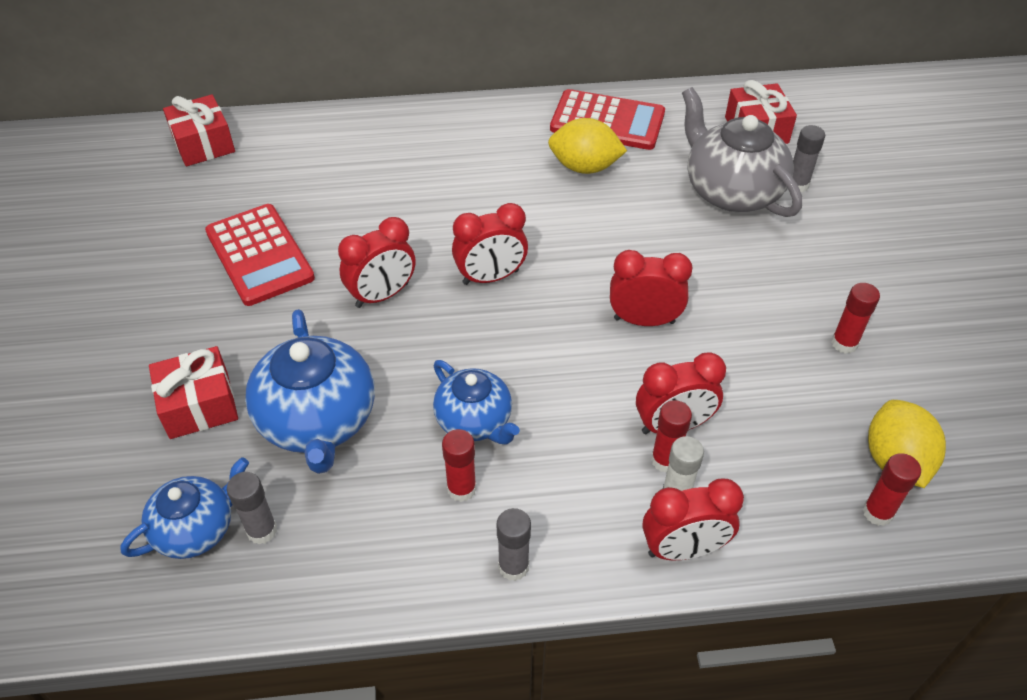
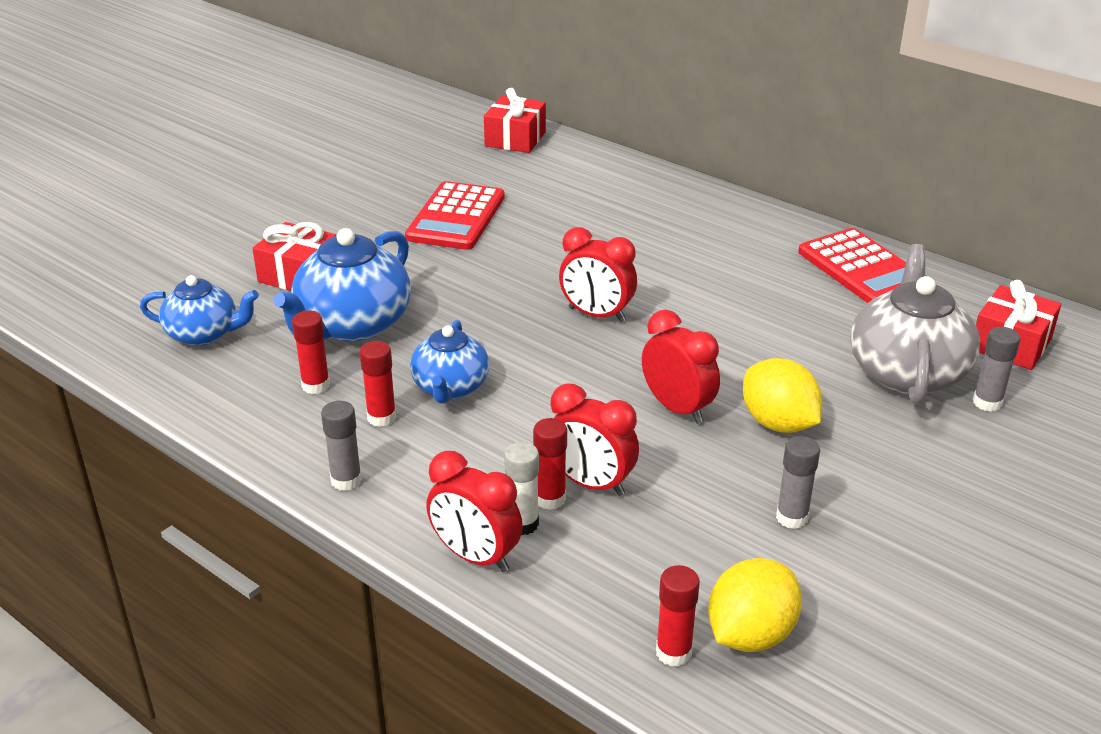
camera: 45 degrees right, 15 degrees down
(262, 530) = (235, 358): grey glue stick -> grey glue stick (792, 518)
(382, 295) = (501, 282): red clock -> none
(584, 167) = (789, 288): yellow lemon -> yellow lemon (778, 423)
(844, 343) = (840, 531): red glue stick -> red glue stick (316, 385)

